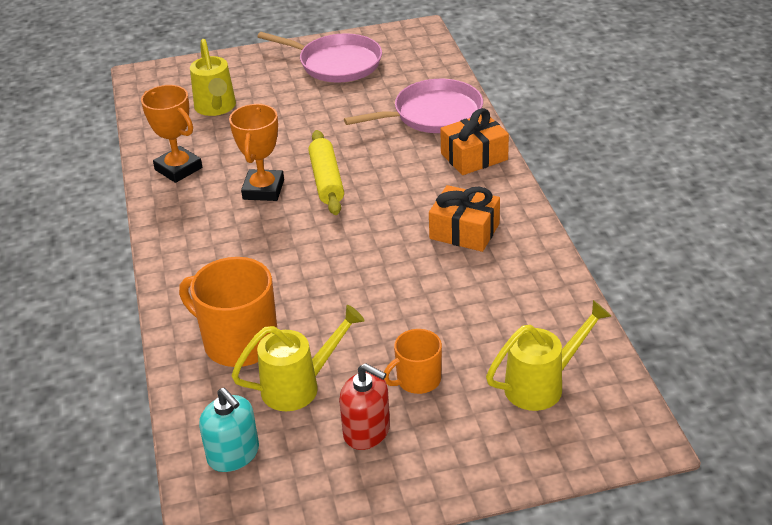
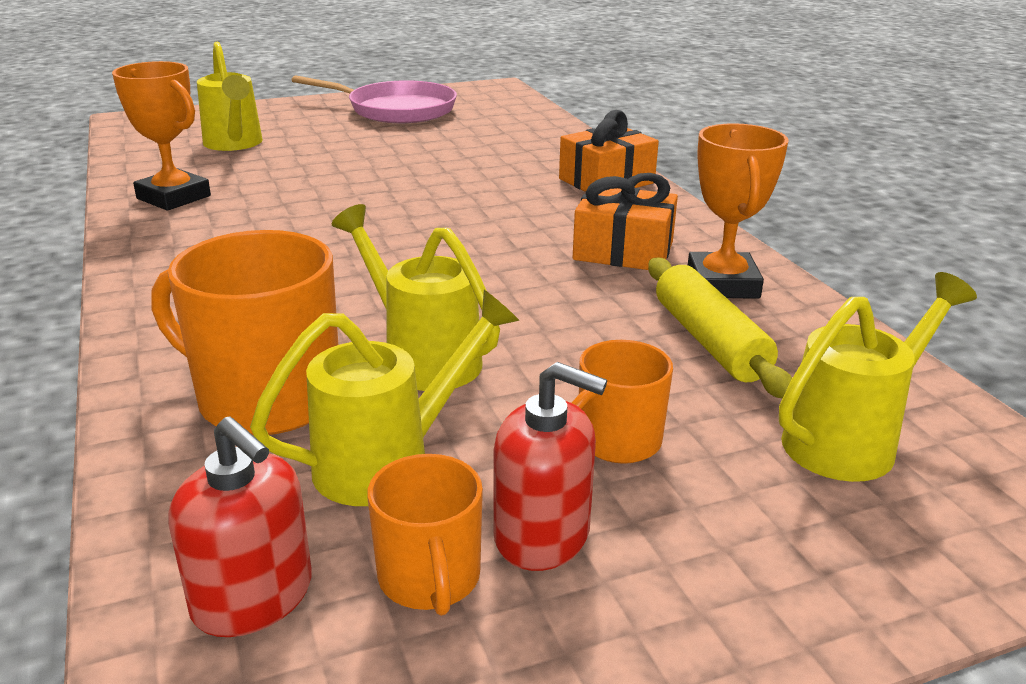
camera: 10 degrees left, 10 degrees down
(233, 454) = (253, 597): turquoise soap dispenser -> red soap dispenser
(263, 190) = (305, 215): orange trophy -> orange trophy (722, 284)
(311, 450) = (430, 578): none -> orange mug
(325, 317) = (423, 358): none -> yellow watering can
(326, 180) = (400, 205): yellow rolling pin -> yellow rolling pin (709, 341)
(433, 114) = (536, 147): pink pan -> none

